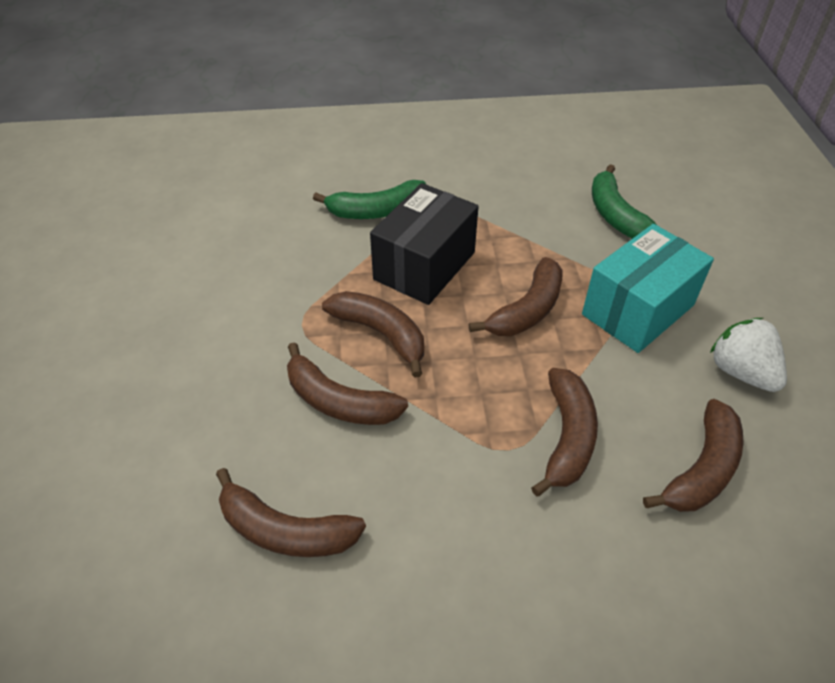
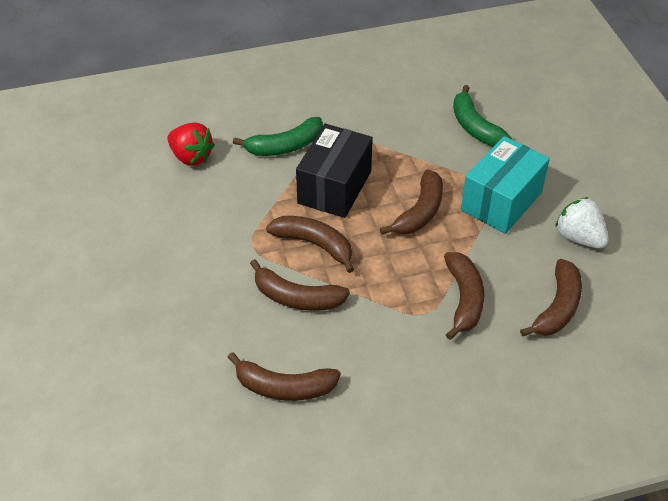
camera: 10 degrees left, 0 degrees up
(262, 210) = (191, 157): none -> red strawberry

